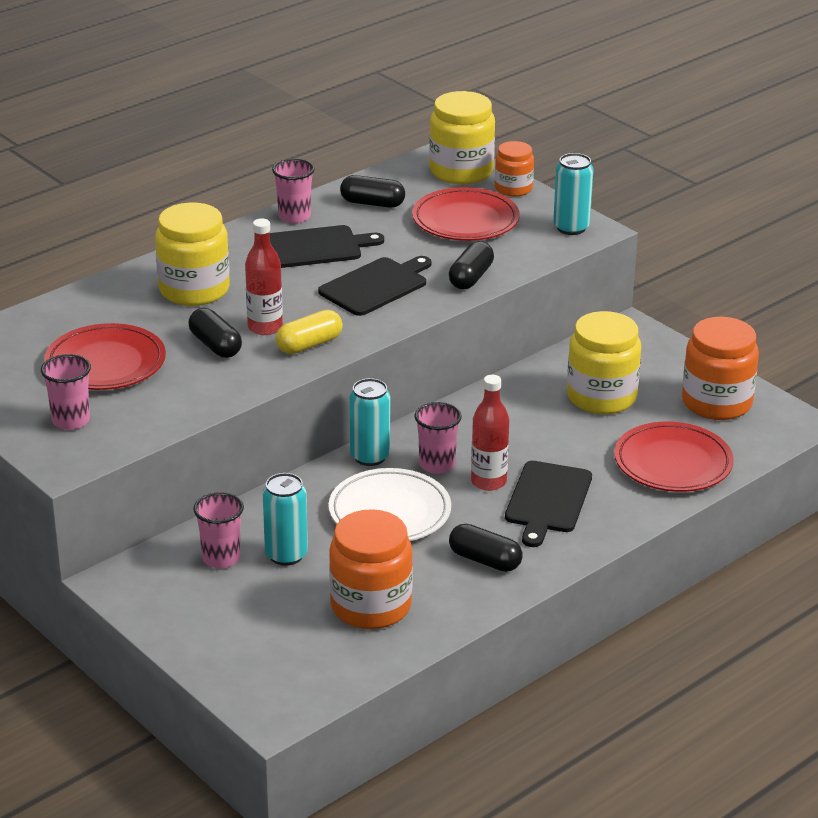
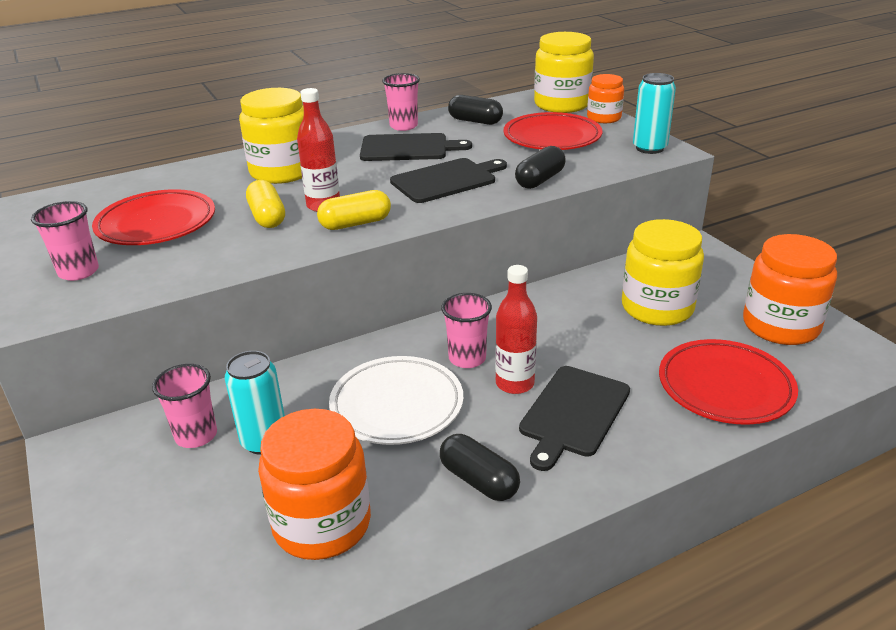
camera: 15 degrees right, 0 degrees up
(215, 345) = (267, 217): black capsule -> yellow capsule
(370, 456) = (403, 342): turquoise can -> none

